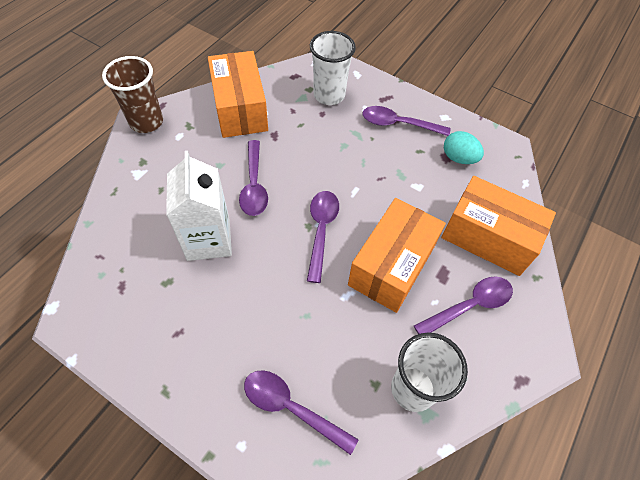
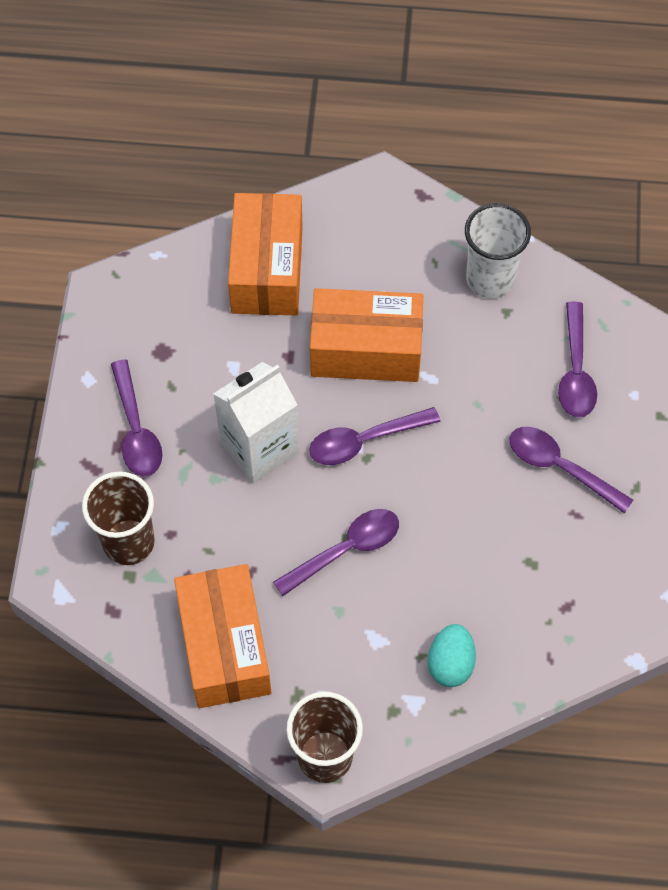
camera: 115 degrees left, 5 degrees up
(208, 239) = (453, 554): white carton -> white carton (259, 448)
(240, 109) = (225, 646): orange box -> orange box turned 60 degrees counterclockwise
(329, 95) = (128, 542): white cup -> brown cup
(458, 158) = (158, 338): turquoise egg -> turquoise egg (450, 663)
(469, 305) = (368, 261): purple spoon -> purple spoon (560, 467)

